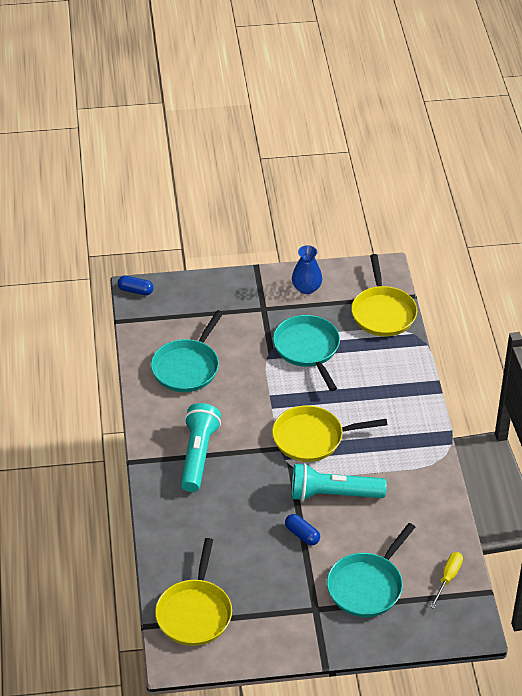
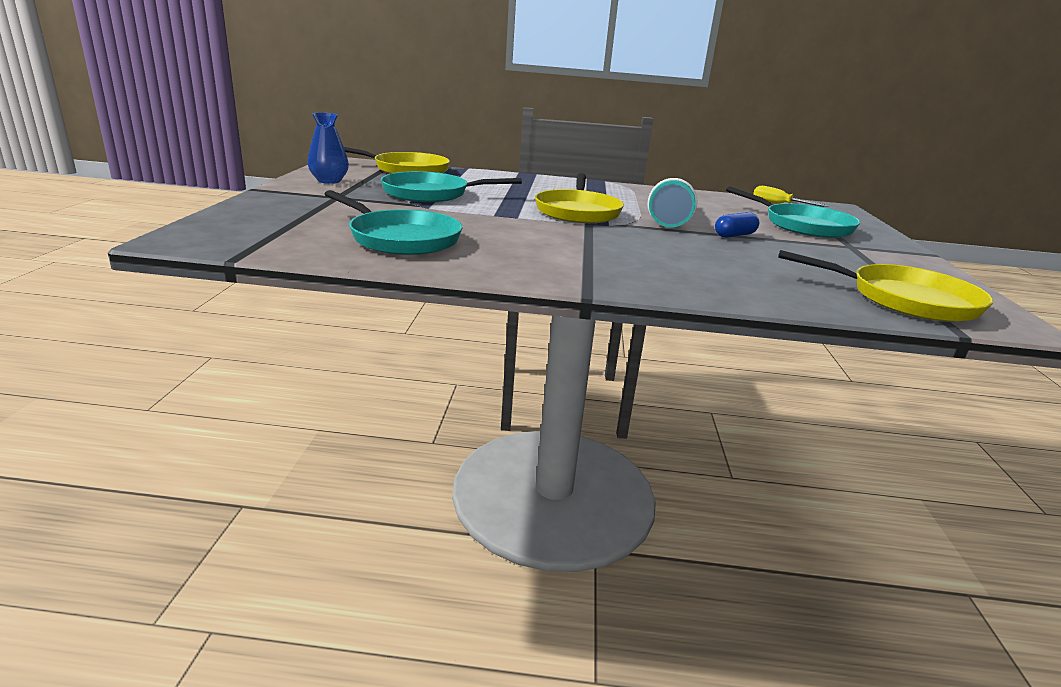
camera: 80 degrees left, 20 degrees down
(135, 291) = (180, 240): blue capsule -> none
(198, 455) = (587, 257): turquoise flashlight -> none

